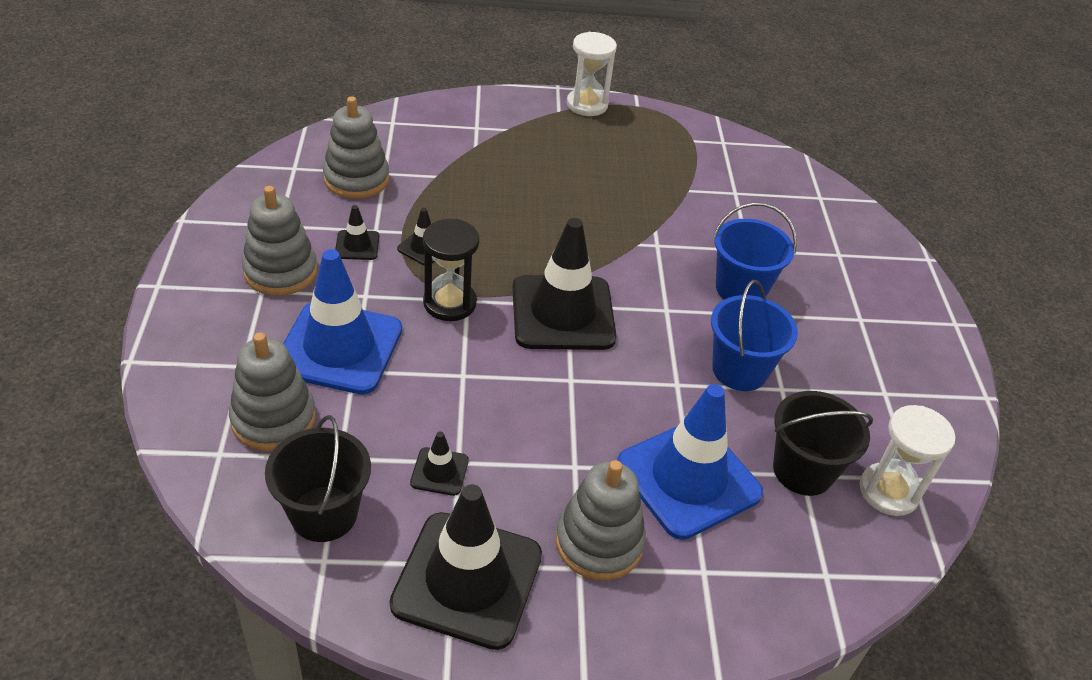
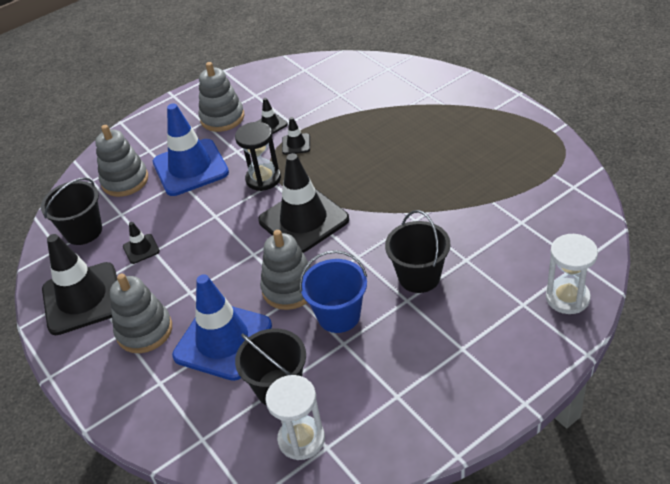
camera: 65 degrees right, 0 degrees up
(356, 179) = (322, 91): grey stacking toy -> grey stacking toy (289, 288)
(587, 105) = (519, 114): white hourglass -> white hourglass (567, 298)
(741, 289) = (419, 277): blue bucket -> black bucket

